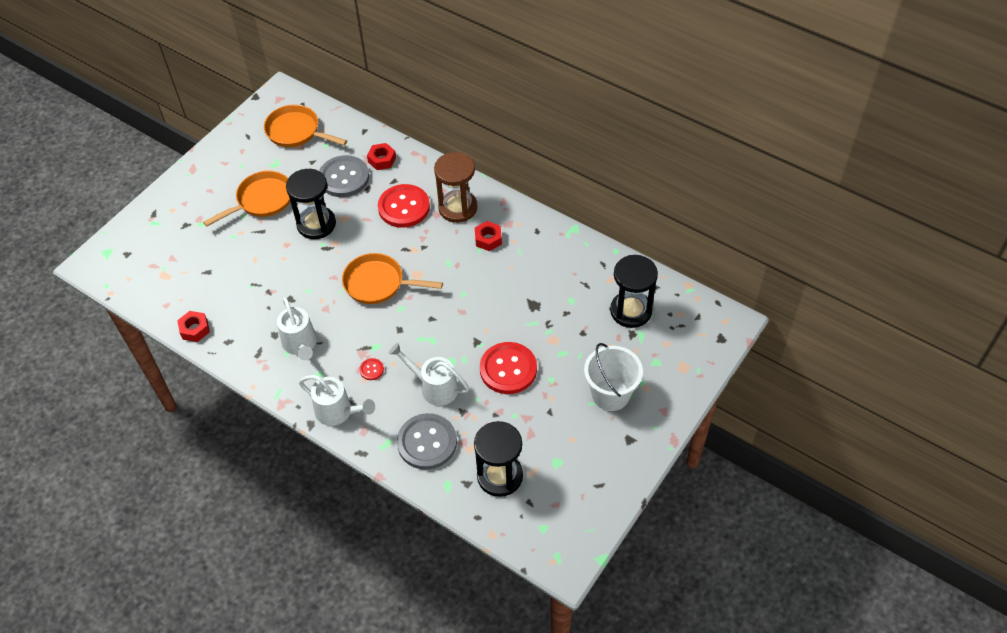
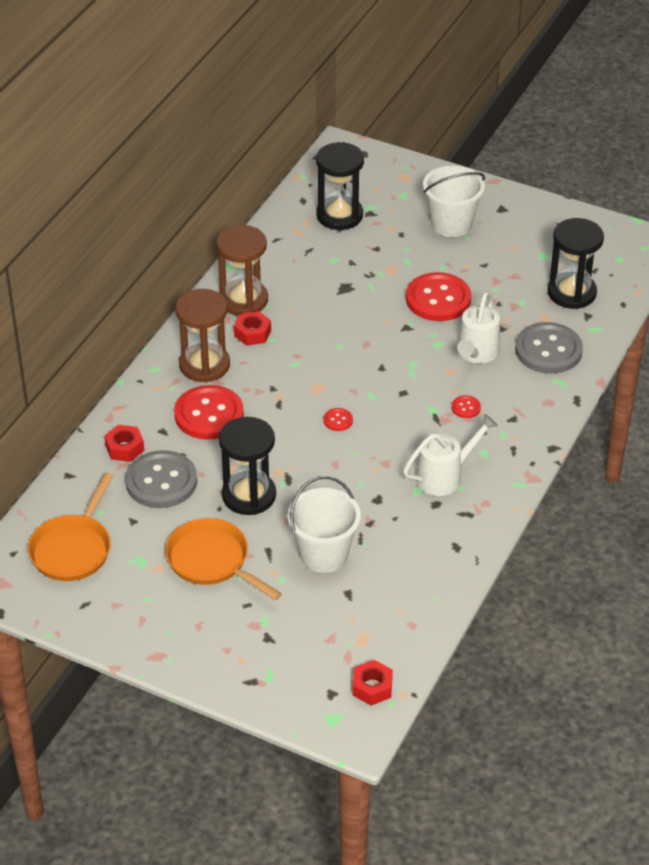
camera: 100 degrees left, 10 degrees down
(195, 329) = (445, 584): red nut -> red nut (372, 687)
(247, 261) = (324, 554): none -> white bucket
(338, 412) = (530, 426): white watering can -> none
(378, 283) = (338, 420): orange pan -> red button
(528, 236) = (243, 300): none -> brown hourglass

